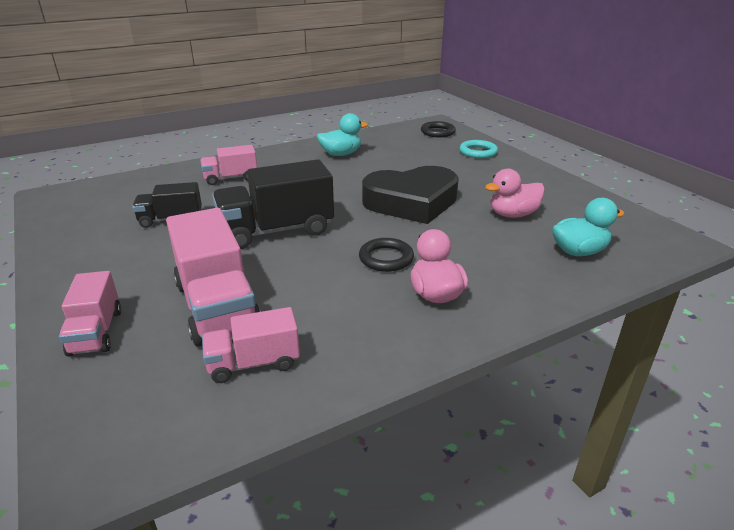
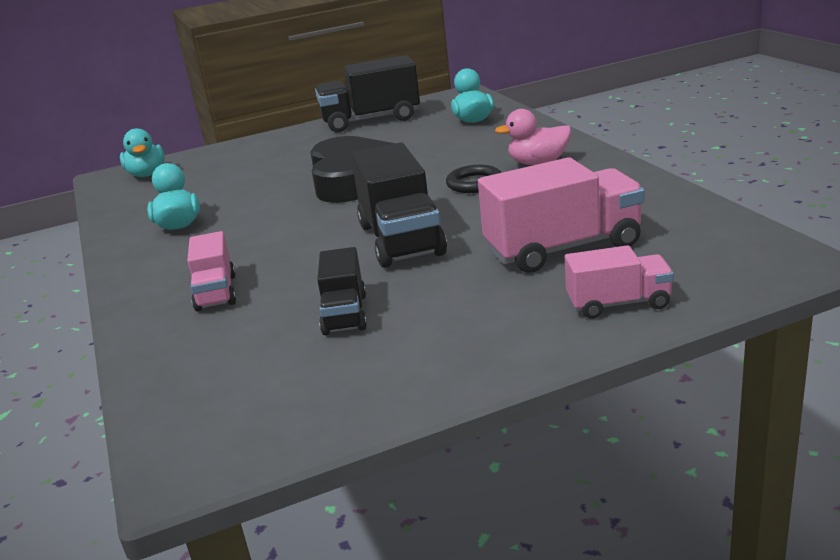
camera: 80 degrees left, 5 degrees down
(254, 363) = (649, 219): pink truck -> none
(437, 132) = (147, 174): black ring -> turquoise duck
(478, 152) = (232, 154): turquoise ring -> none
(512, 214) = (398, 139): pink duck -> none
(570, 197) = (371, 120): none -> black truck

